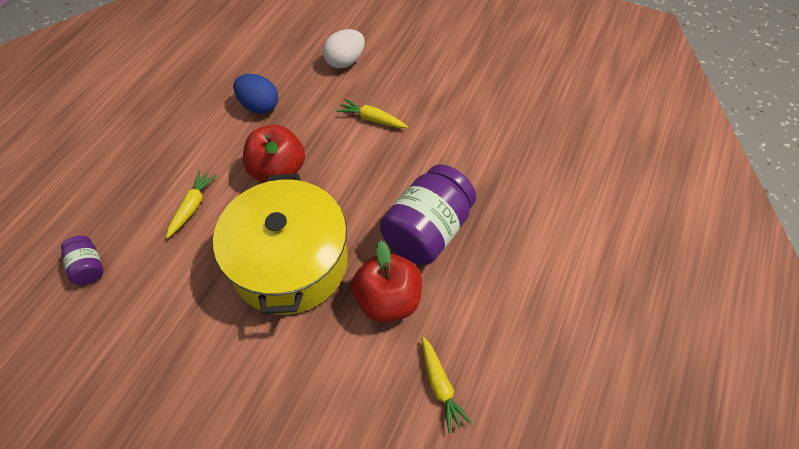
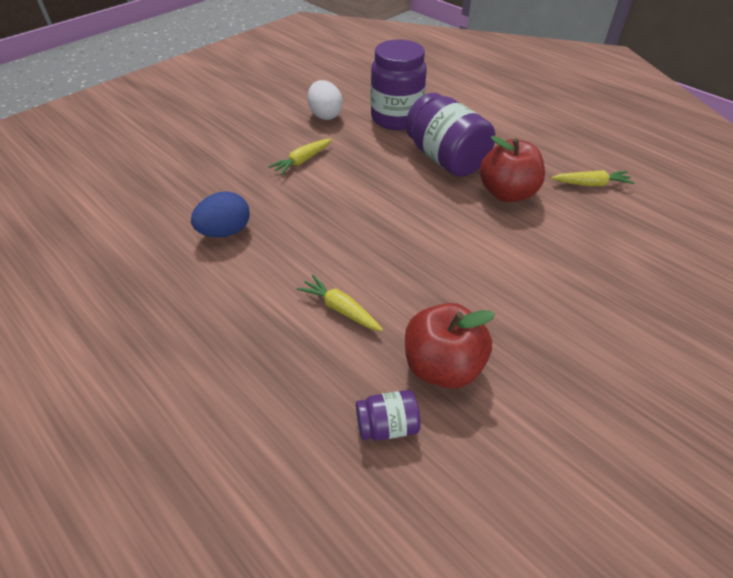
camera: 70 degrees left, 10 degrees down
(278, 171) = (328, 233): red apple -> red apple (442, 366)
(290, 262) = (447, 244): yellow pot -> none
(345, 61) = (212, 162): white egg -> white egg (325, 115)
(483, 169) = (396, 118): none -> purple jar

